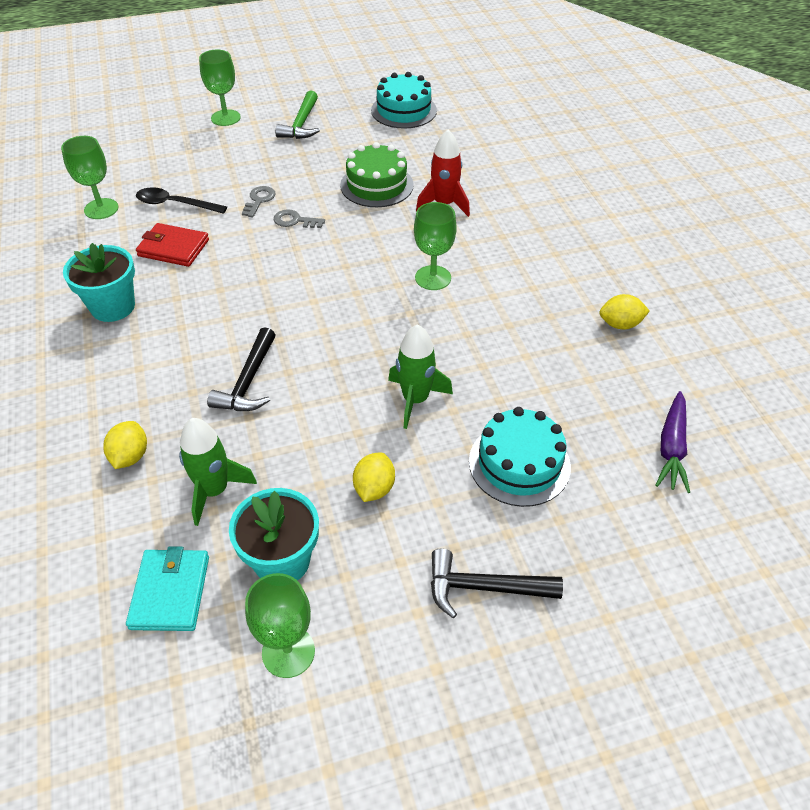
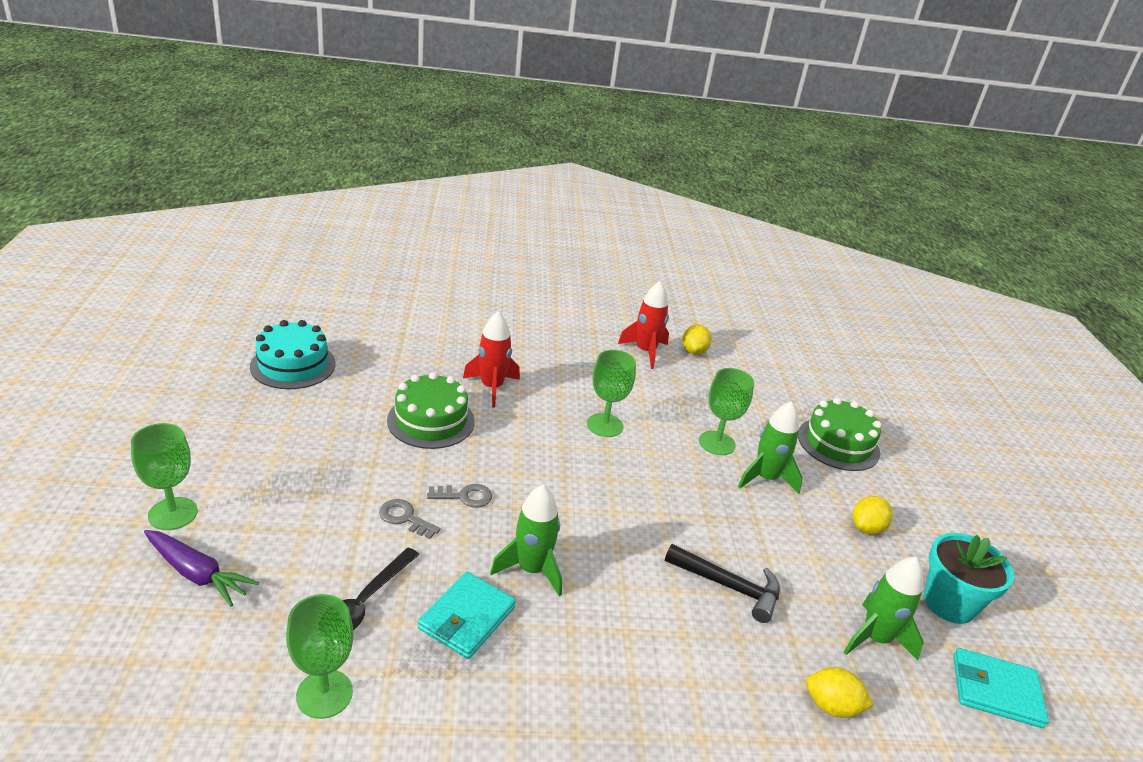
camera: 80 degrees left, 15 degrees down
(113, 307) = (569, 700): turquoise flower pot -> none
(173, 248) = (467, 618): red wallet -> turquoise wallet
(229, 268) = (531, 569): none -> green rocket
(288, 652) = (1035, 616): green goblet -> green goblet (717, 443)
(295, 221) = (465, 496): grey key -> grey key turned 120 degrees counterclockwise
(301, 124) = (254, 447): green hammer -> none
(374, 488) = (866, 528): yellow lemon -> yellow lemon turned 75 degrees counterclockwise
(483, 587) = (955, 494): black hammer -> none
(519, 463) = (838, 443): turquoise cake -> green cake
(585, 287) = (645, 352): none -> red rocket
(672, 448) = (823, 373): purple carrot -> purple carrot (197, 573)

